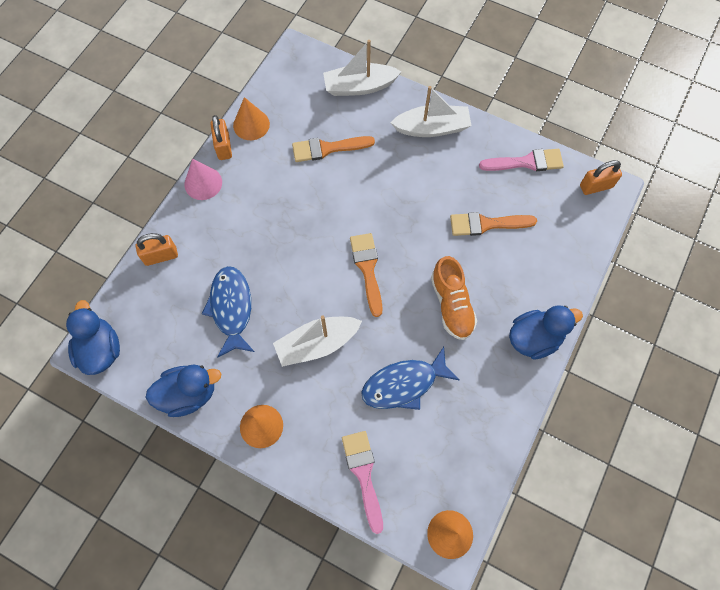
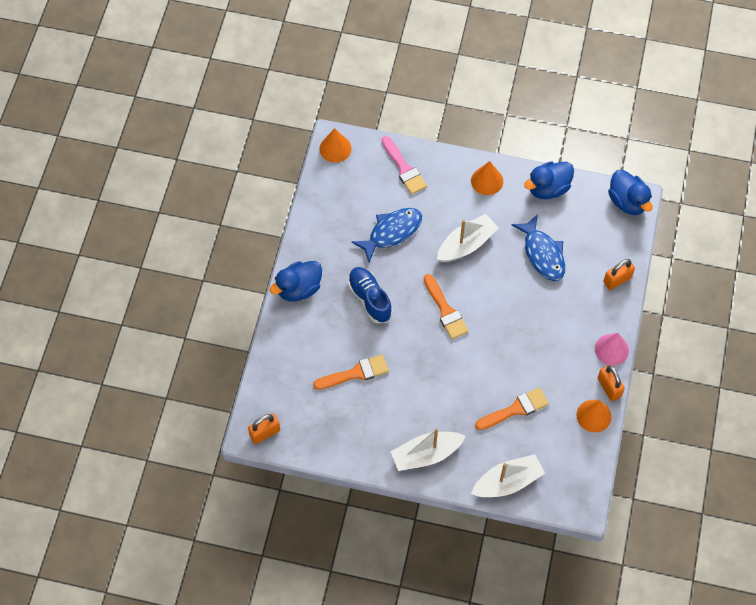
camera: 165 degrees right, 5 degrees down
(451, 304) = (369, 299): orange shoe -> blue shoe
(526, 162) = (331, 441): pink brush -> none

